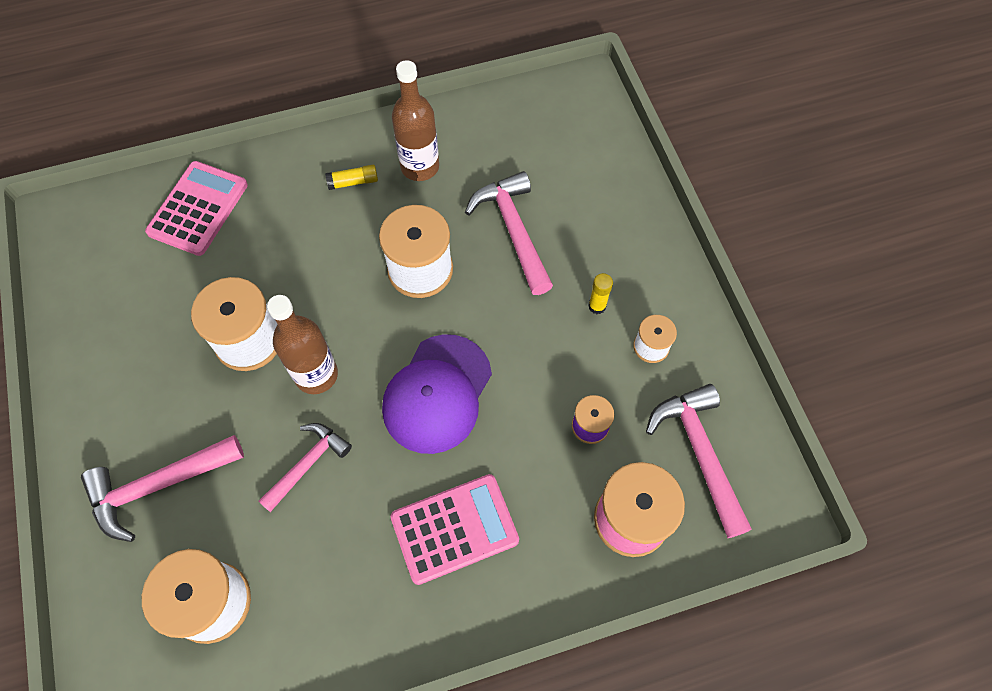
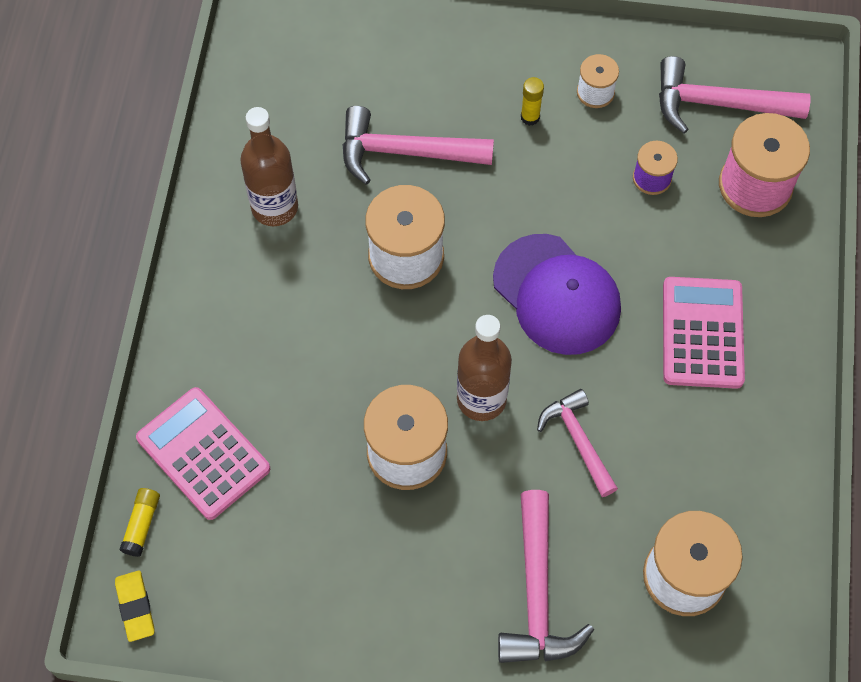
camera: 65 degrees left, 0 degrees up
(66, 219) = (135, 607): none -> yellow eraser
(353, 182) = (257, 280): yellow glue stick -> yellow glue stick (142, 524)

